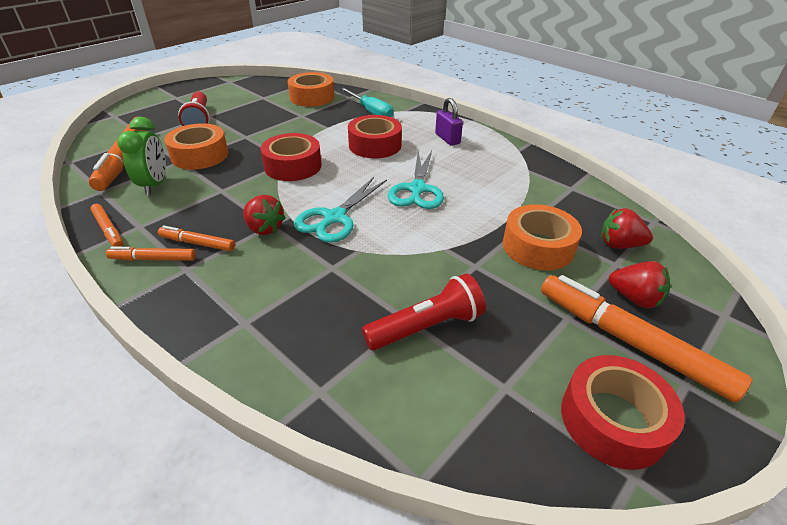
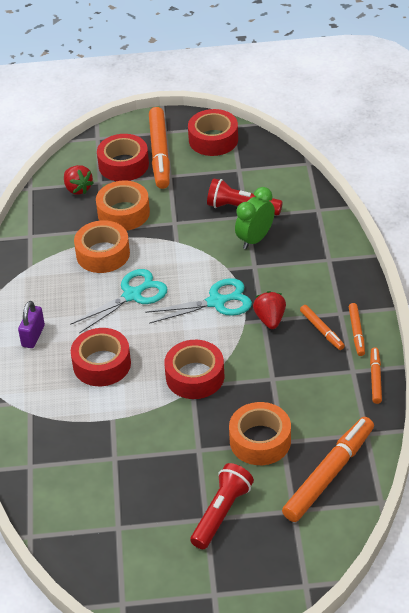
camera: 135 degrees left, 5 degrees up
(153, 259) = (356, 332): orange marker -> orange marker turned 45 degrees clockwise
(155, 185) = (320, 416): green clock -> green clock (255, 239)
(312, 97) = (67, 491): orange tape -> orange tape (103, 254)
(371, 112) = (43, 420): turquoise screwdriver -> none
(634, 298) = (123, 165): red strawberry -> red tape

